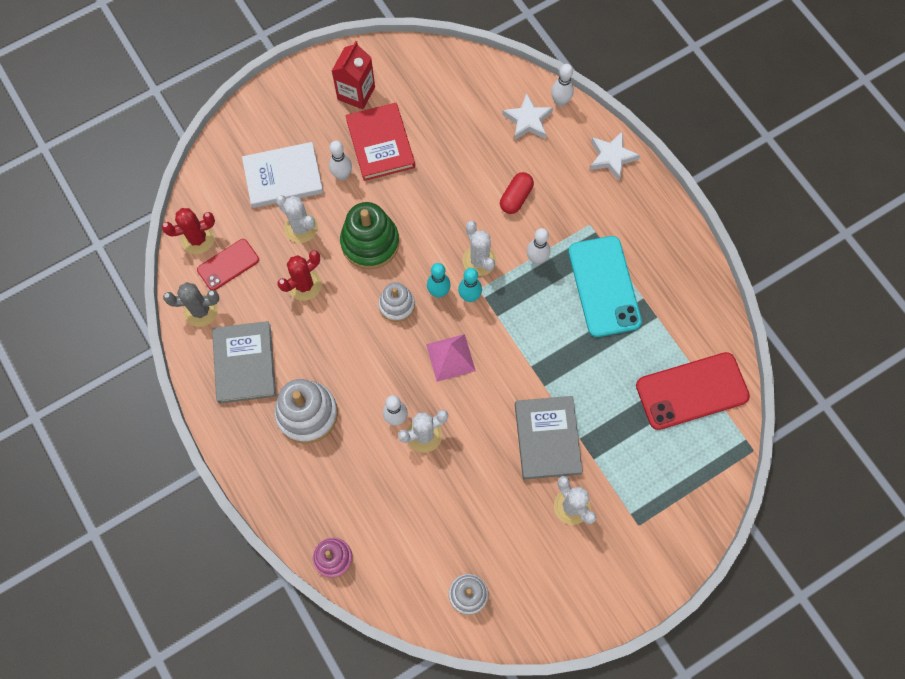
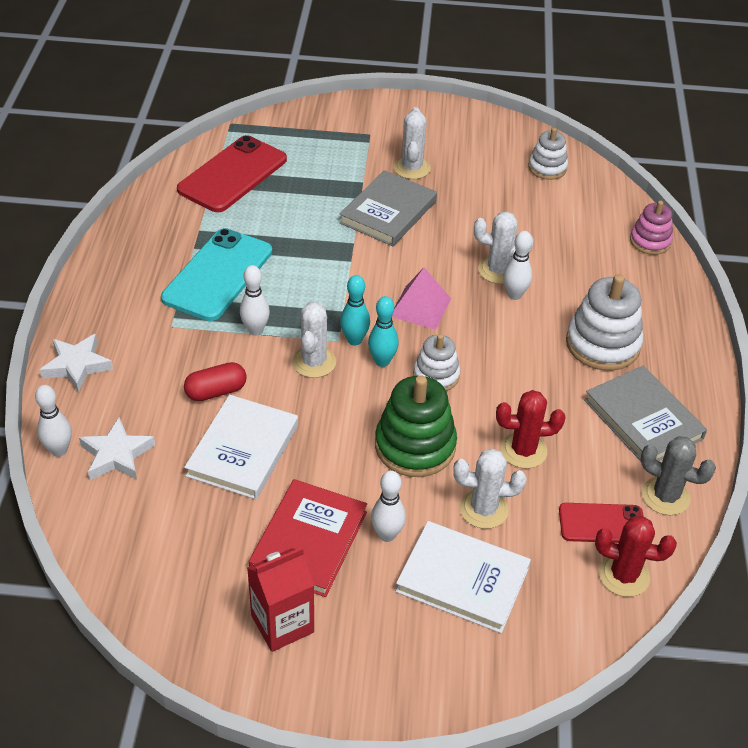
camera: 145 degrees left, 25 degrees down
(244, 363) = (643, 419): grey book -> grey book turned 60 degrees counterclockwise
(301, 228) = (484, 509): white cactus -> white cactus turned 75 degrees counterclockwise
(463, 171) = (243, 450): none -> white book
(692, 391) = (232, 174): red phone -> red phone turned 75 degrees counterclockwise

